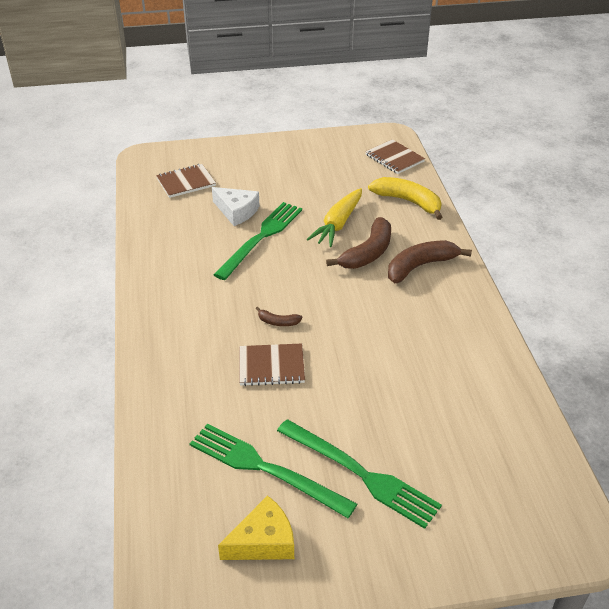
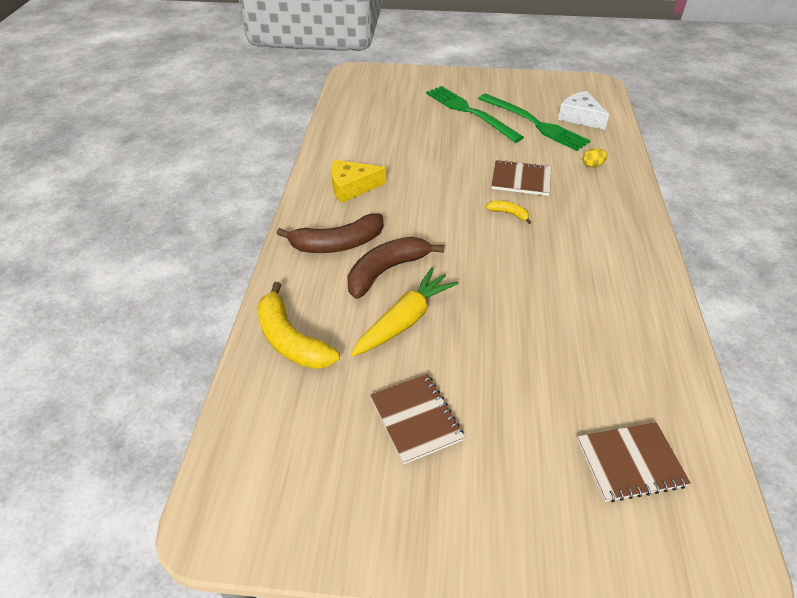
camera: 165 degrees left, 5 degrees up
(189, 404) = (592, 165): none -> yellow egg
(236, 211) = (543, 373): white cheese -> white cheese (580, 117)
(261, 238) = (512, 318): green fork -> none
(263, 541) = (539, 96): yellow cheese -> yellow cheese (352, 187)
(278, 322) = (508, 213): brown banana -> yellow banana
(394, 158) = (250, 444): brown notebook -> brown notebook (416, 419)

